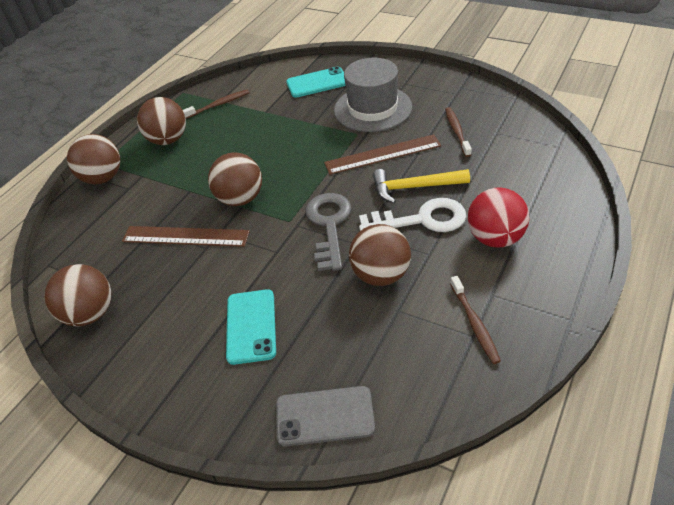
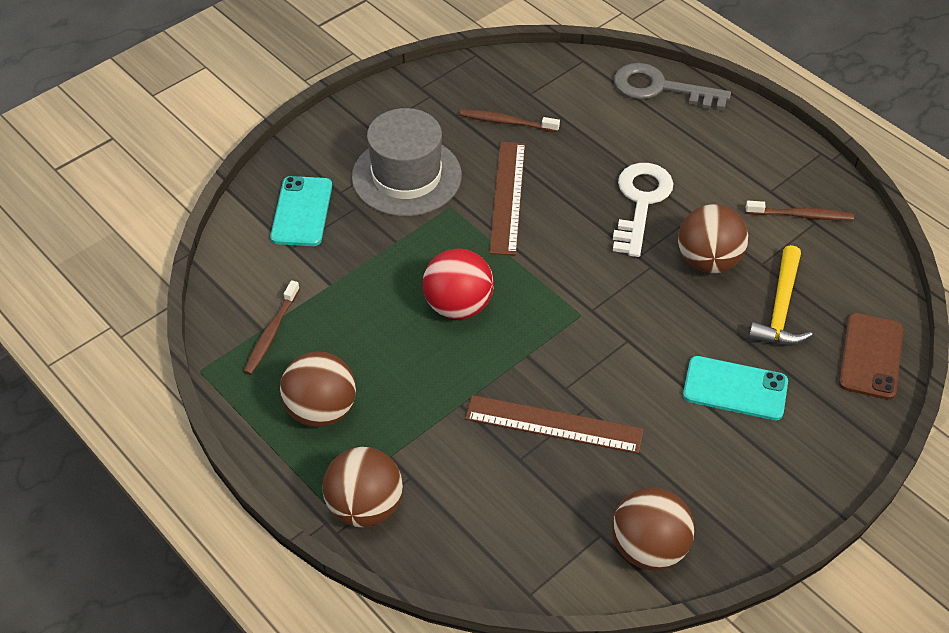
camera: 75 degrees left, 5 degrees up
(185, 236) = (554, 424): brown ruler -> brown ruler turned 75 degrees clockwise
(218, 105) = (271, 333): brown toothbrush -> brown toothbrush turned 150 degrees counterclockwise
(240, 199) = (511, 353): brown ball -> none
(324, 416) = (870, 356): grey phone -> brown phone
(329, 225) = (608, 281): grey key -> grey key (660, 88)
(414, 187) = (585, 190): yellow hammer -> yellow hammer (780, 308)
(495, 238) = (697, 159): red ball -> red ball (458, 306)

